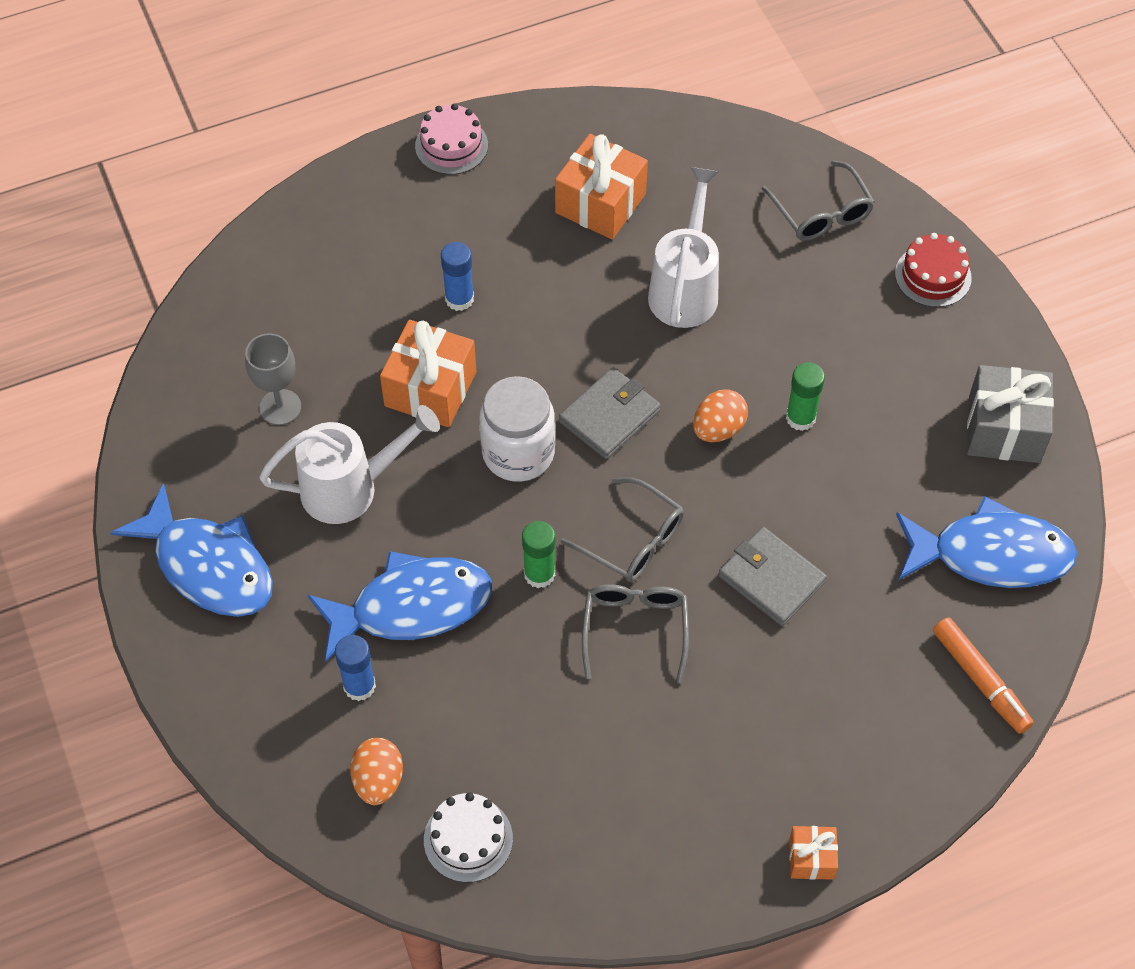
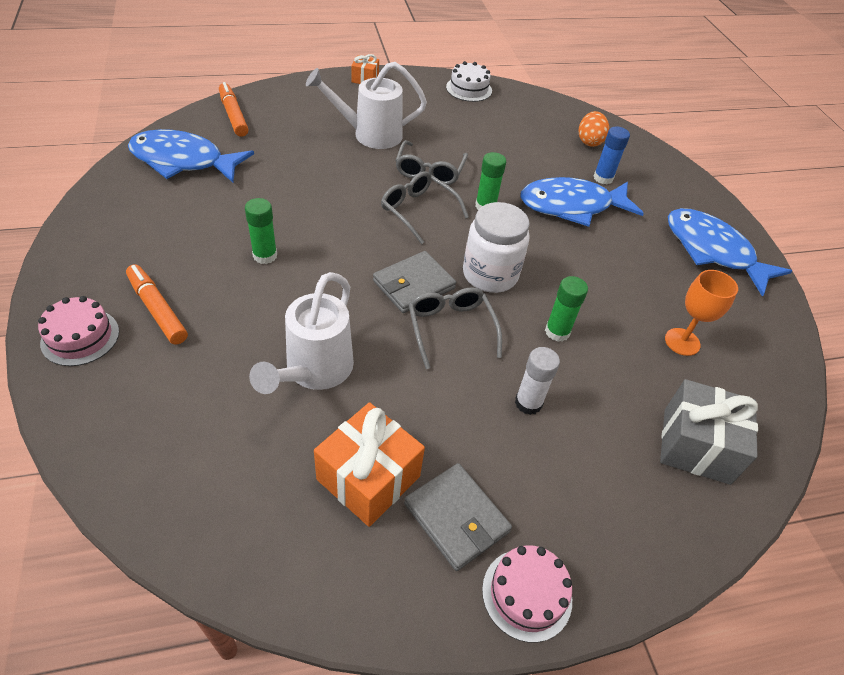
camera: 175 degrees left, 10 degrees down
(280, 407) = (682, 342): grey goblet -> orange goblet
(350, 488) = (618, 276): white watering can -> white watering can (370, 135)
(430, 389) = (557, 332): orange gift -> green glue stick
(459, 299) = (528, 403): blue glue stick -> white glue stick
(468, 839) = (540, 114): white cake -> white cake (469, 89)
(718, 429) = (332, 261): orange egg -> none
(771, 579) = (333, 176): grey wallet -> grey wallet (456, 518)
(821, 213) = (143, 419): grey glasses -> grey glasses (451, 328)
(878, 321) = (157, 309): none -> orange marker
(933, 276) = (80, 337): red cake -> pink cake
(1004, 429) = (116, 220): grey gift -> grey gift (696, 445)

